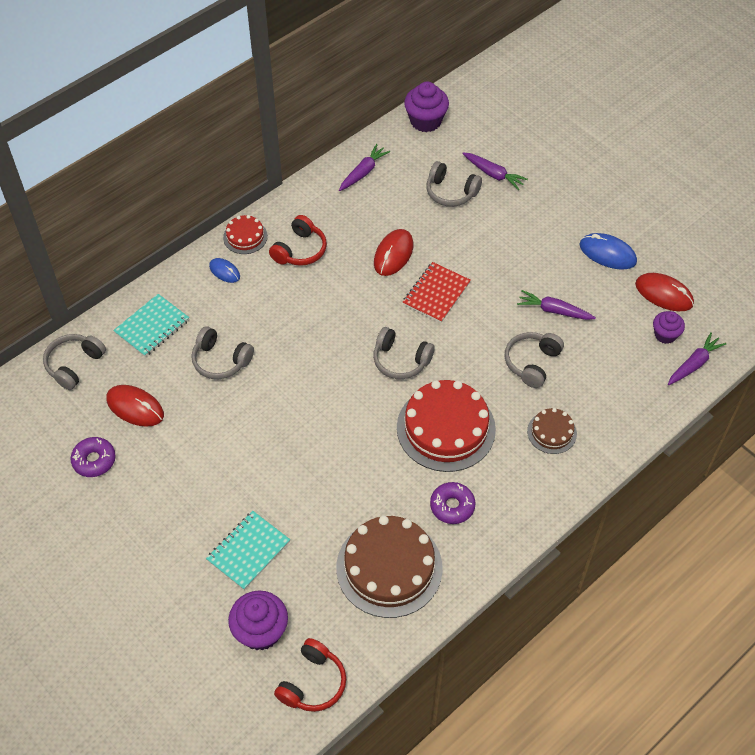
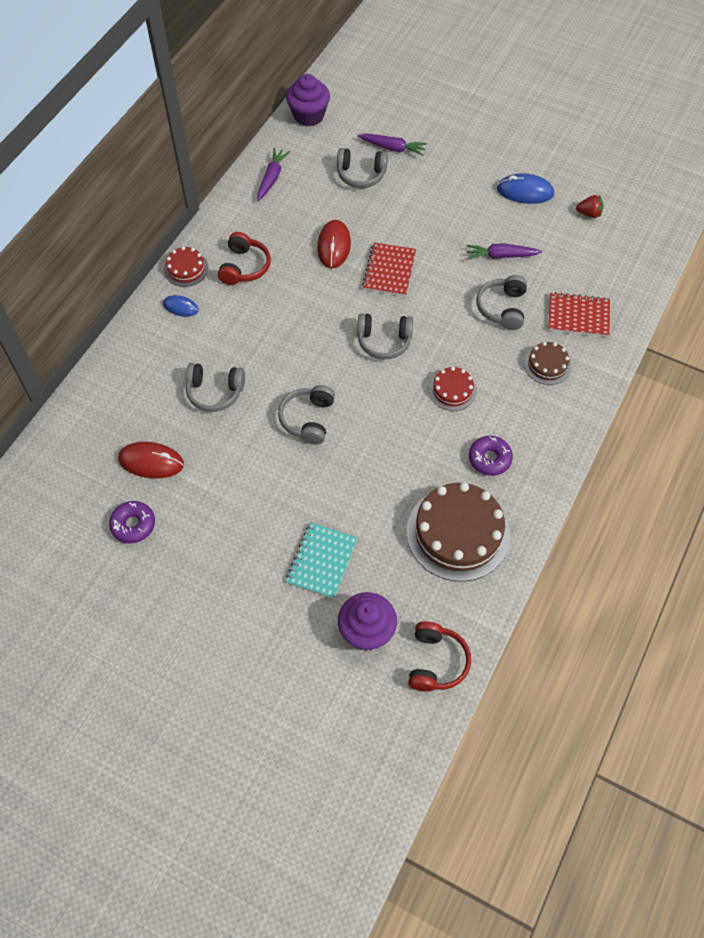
camera: 20 degrees left, 5 degrees up
(74, 365) = (72, 440): grey headphones -> grey headphones (308, 419)
(152, 327) = (133, 380): turquoise notebook -> none
(446, 428) = (452, 390): red cake -> red cake, size x0.50
(605, 393) = (578, 316): none -> red notebook
(664, 294) = (589, 214): red mouse -> red strawberry
(665, 335) = (606, 249): purple cupcake -> none
(694, 364) = (641, 267): purple carrot -> none

